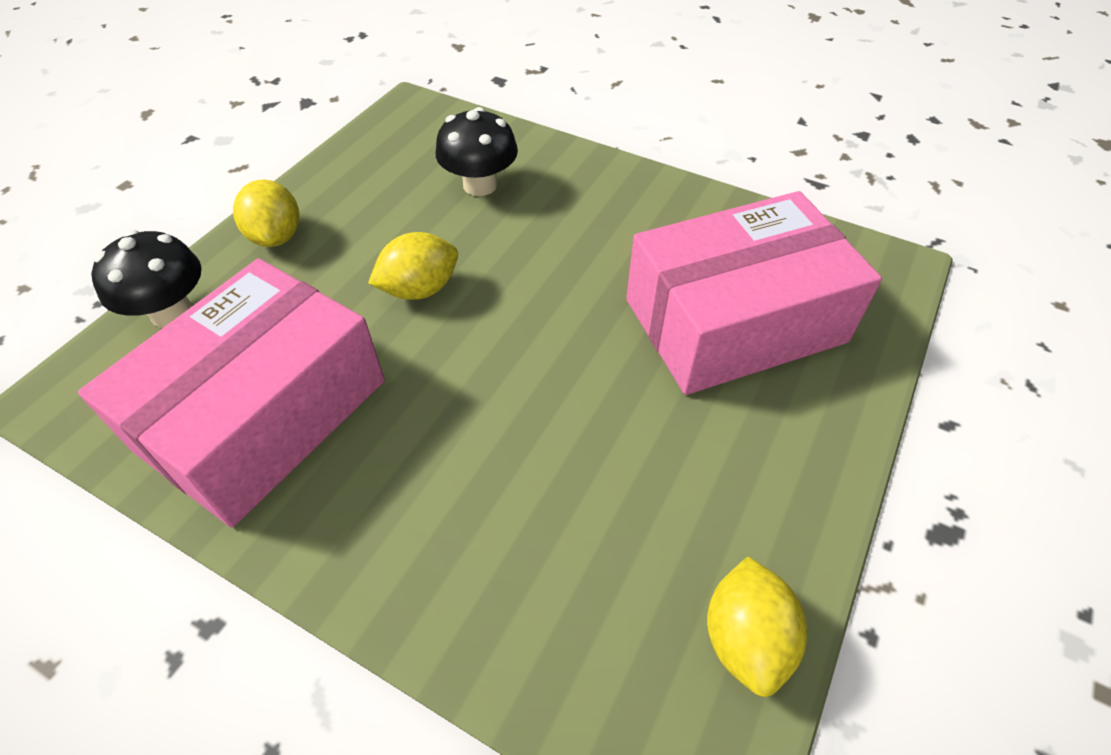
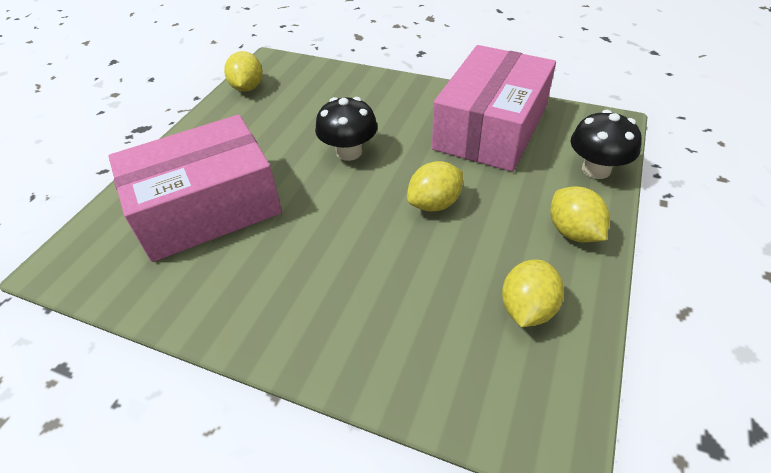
camera: 175 degrees right, 5 degrees down
(378, 176) = (527, 309): none -> yellow lemon
(480, 185) = (420, 310): black mushroom -> black mushroom (349, 152)

